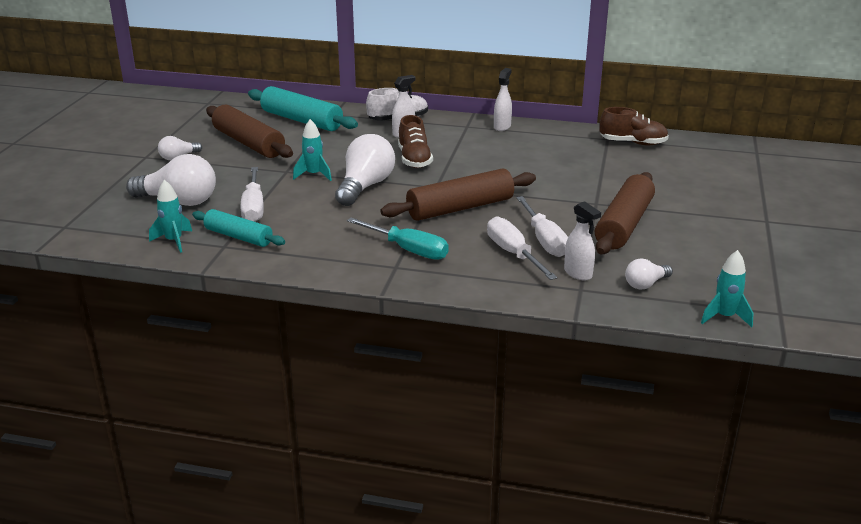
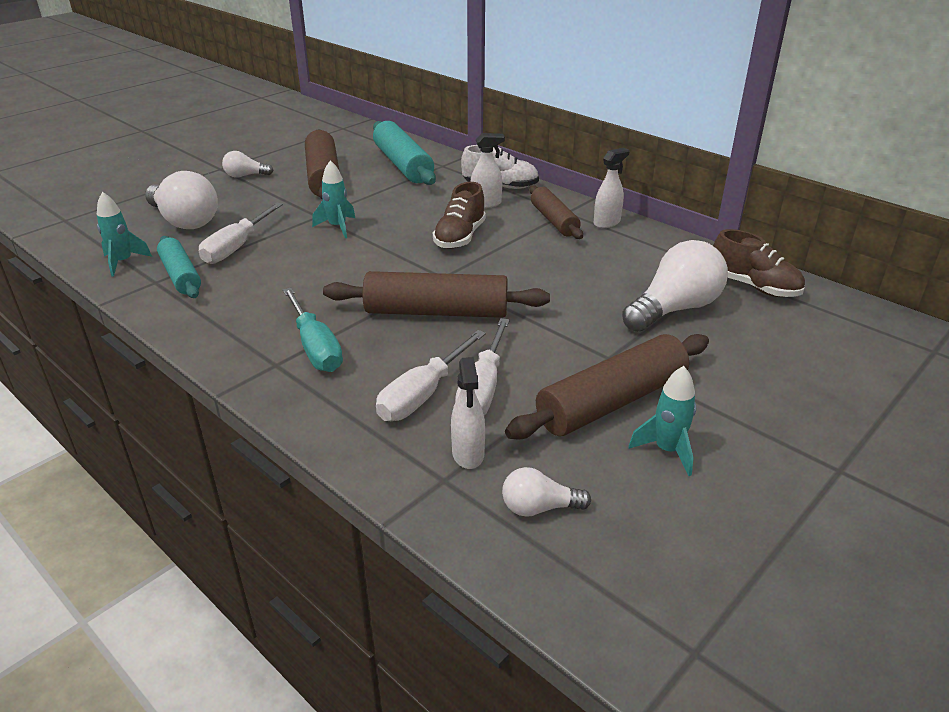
camera: 30 degrees right, 5 degrees up
(365, 186) = (370, 255): white light bulb -> white light bulb (674, 309)
(465, 133) = (554, 220): none -> brown rolling pin
(513, 253) = (423, 394): white screwdriver -> white screwdriver turned 150 degrees counterclockwise
(724, 317) = (595, 617): turquoise rocket -> turquoise rocket (667, 450)

